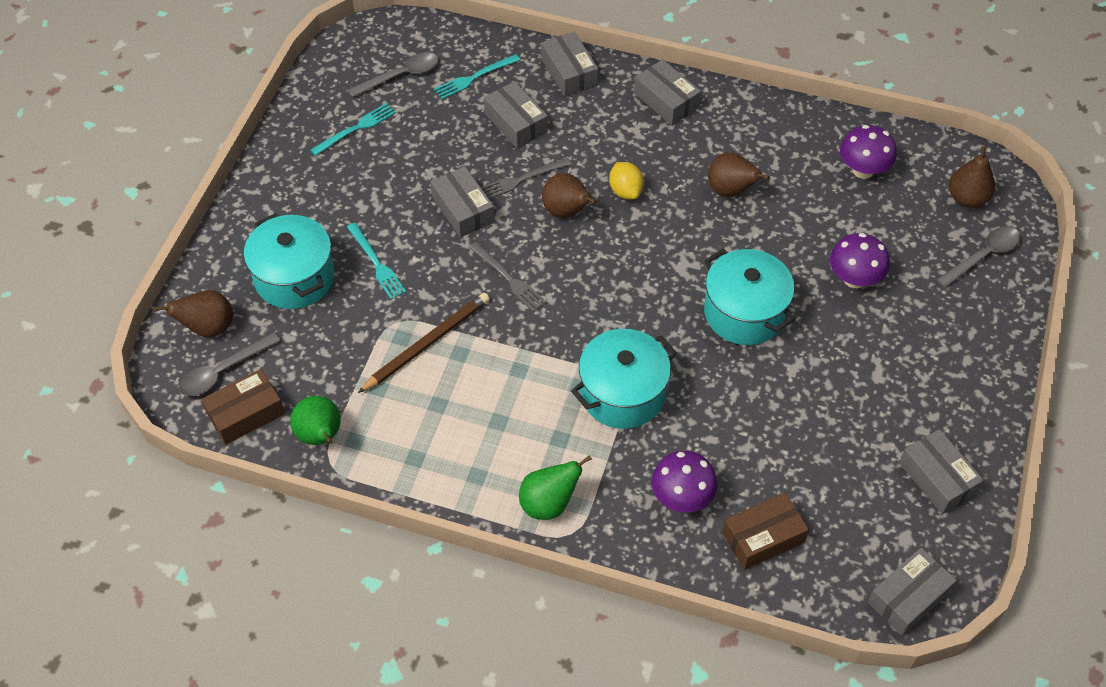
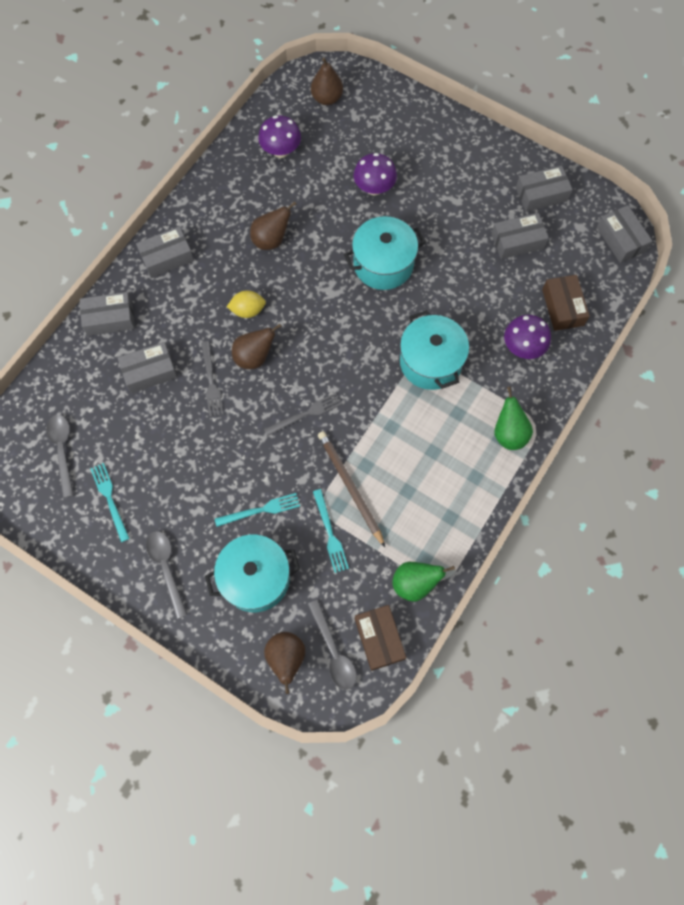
camera: 75 degrees left, 15 degrees up
(463, 209) = (227, 432): grey box -> grey box (517, 241)
(474, 77) = (88, 392): turquoise fork -> turquoise fork (330, 533)
(983, 256) = (378, 107): grey spoon -> grey spoon (166, 568)

